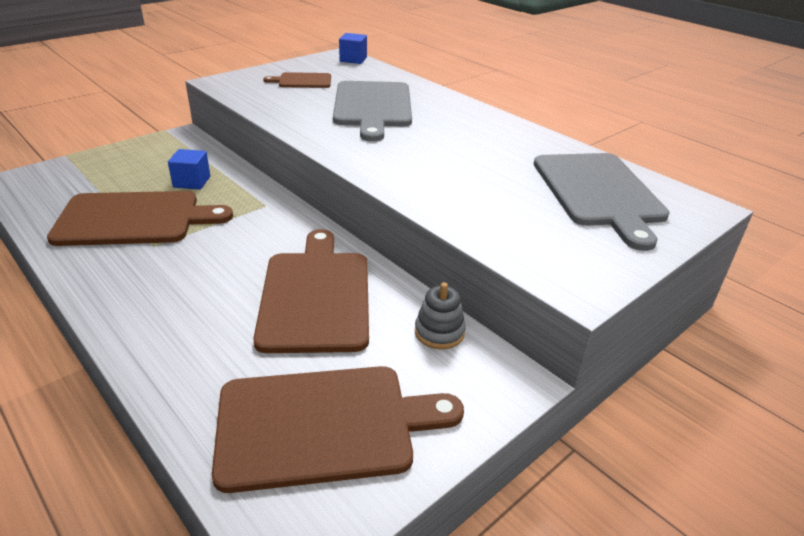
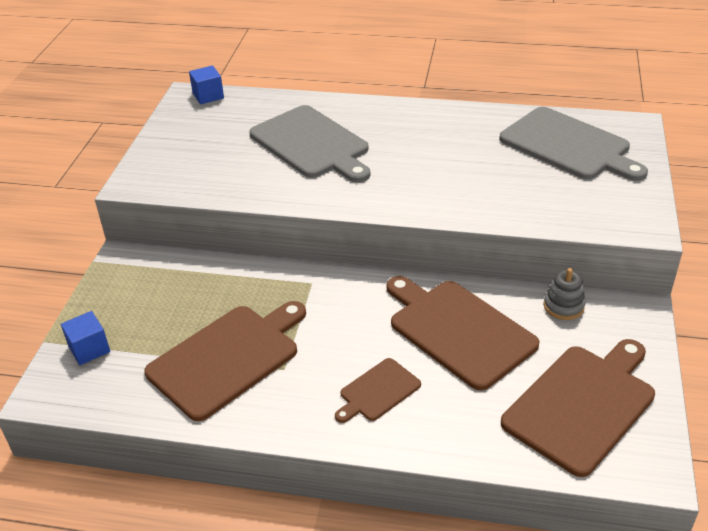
camera: 35 degrees left, 5 degrees up
(192, 182) = (215, 298): blue cube -> blue cube (89, 349)
(302, 81) = (206, 144): brown cutting board -> brown cutting board (378, 391)

